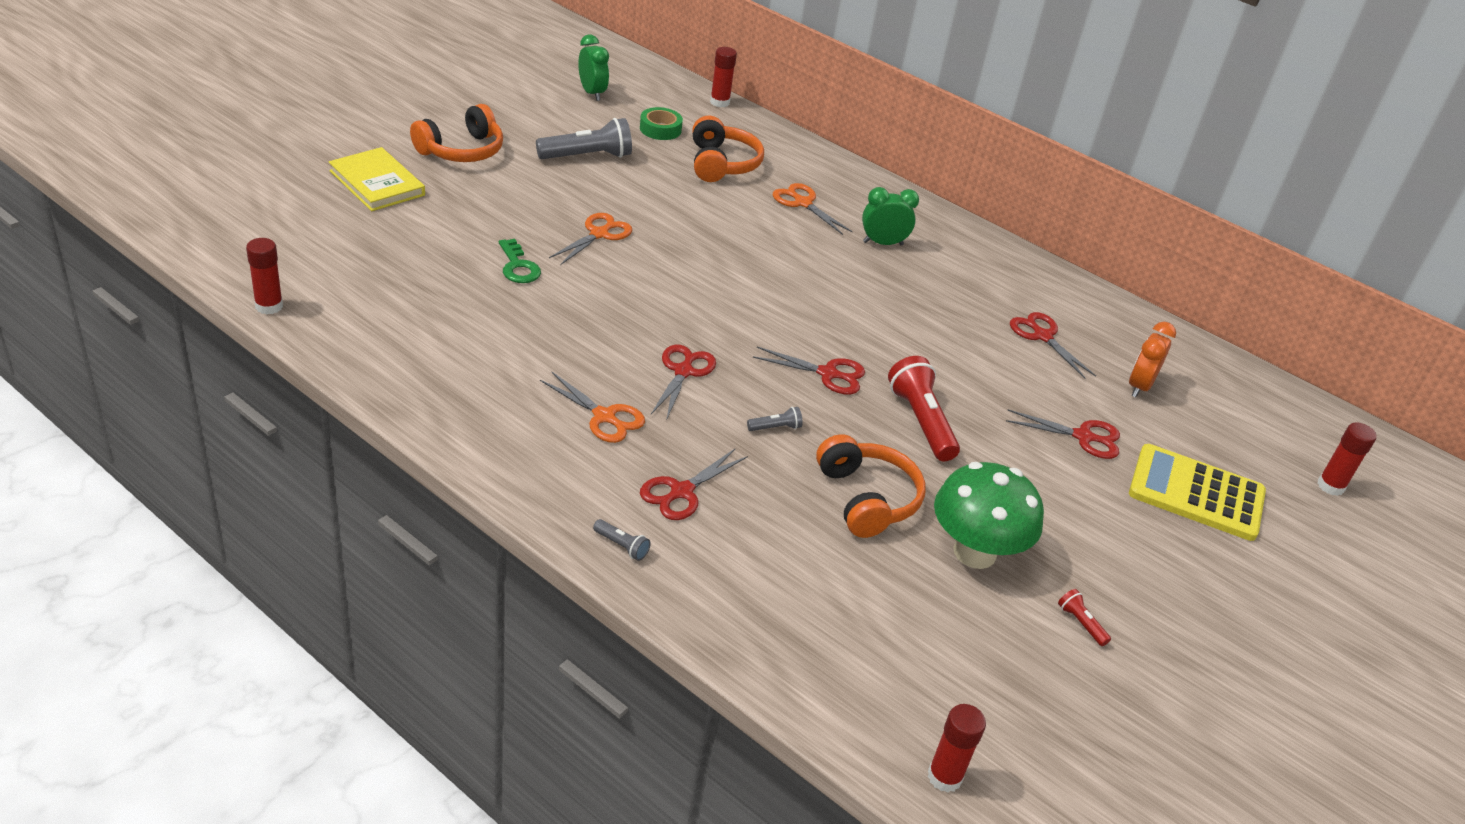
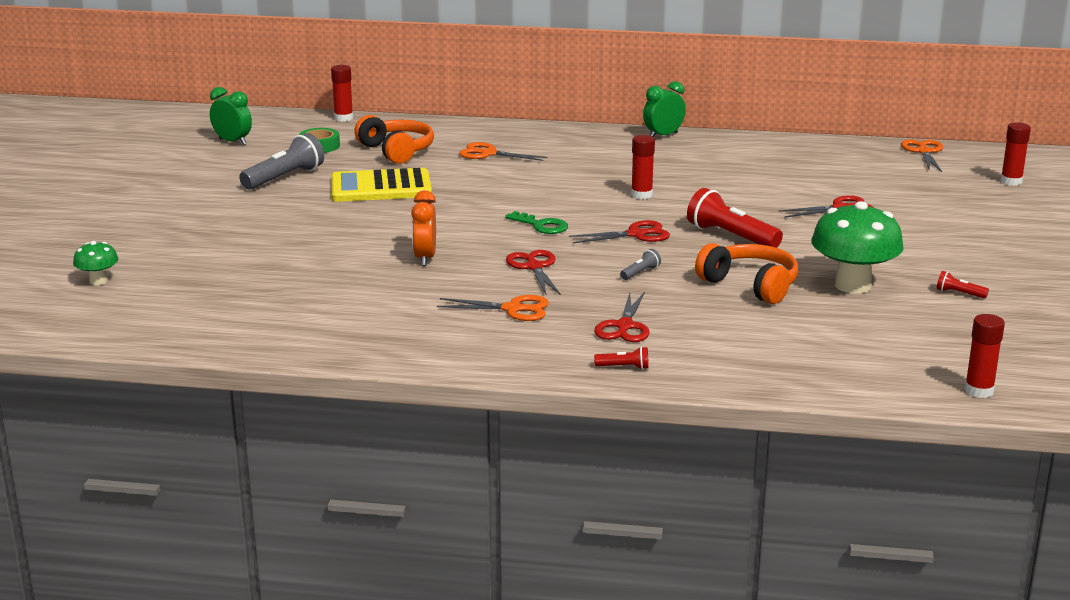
camera: 25 degrees left, 15 degrees down
(269, 306) = (151, 342): red glue stick -> red glue stick (641, 195)
(307, 215) = (98, 281): none -> green mushroom
(377, 183) = (131, 245): yellow book -> none
(461, 150) = (174, 205): orange headphones -> none
(518, 266) = (324, 254): green key -> green key (541, 225)
(599, 234) = (360, 217): orange scissors -> orange scissors (924, 152)
(622, 546) = (624, 367): grey flashlight -> red flashlight
(883, 243) = (576, 157): green clock -> green clock (663, 136)
(1042, 336) = (748, 169): red scissors -> none
(1139, 386) = (841, 174): orange clock -> orange clock (425, 258)
(1196, 493) = (942, 211): yellow calculator -> yellow calculator (381, 187)

